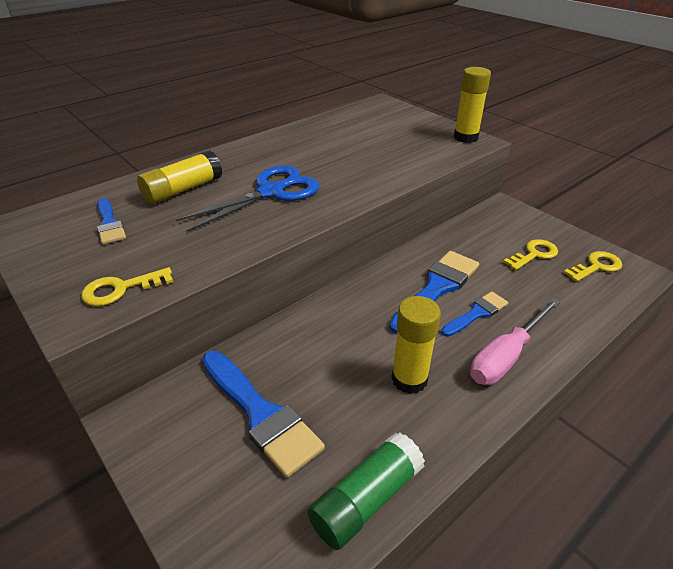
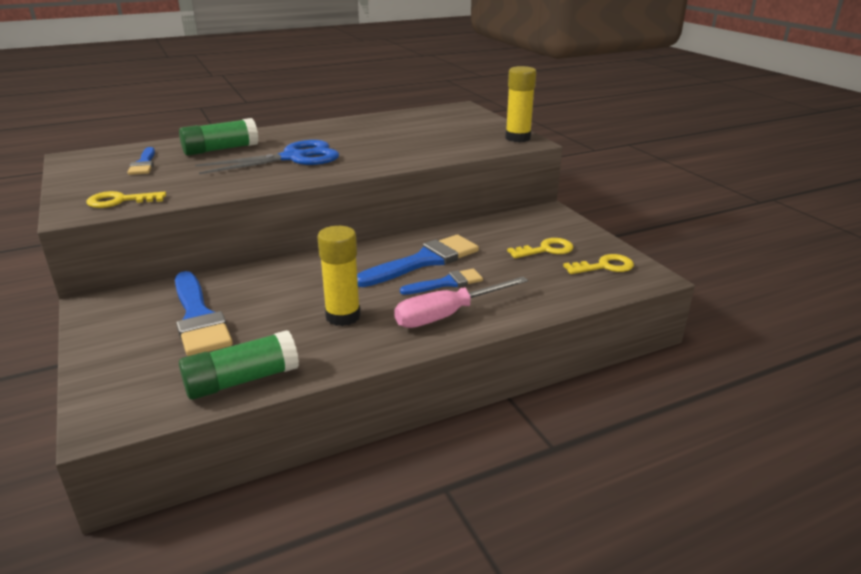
camera: 15 degrees right, 10 degrees down
(183, 190) = (221, 149): yellow glue stick -> green glue stick

